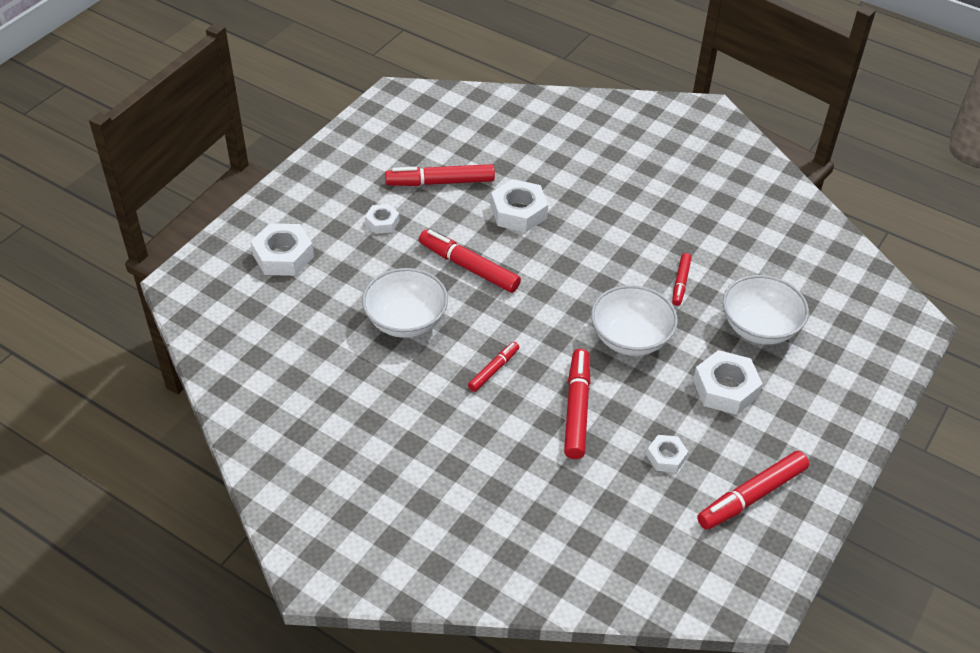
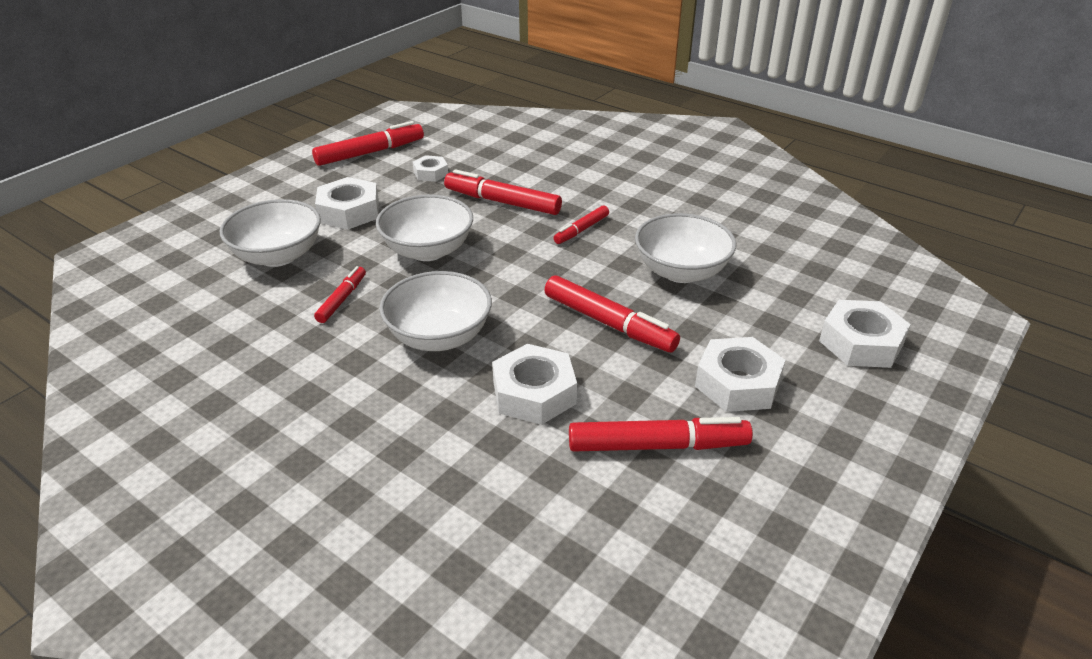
camera: 175 degrees left, 10 degrees down
(382, 222) = (737, 383): white nut -> white nut, size x1.74
(576, 409) = (502, 202): red marker -> red marker turned 105 degrees clockwise
(593, 252) = (439, 336): none -> white bowl

